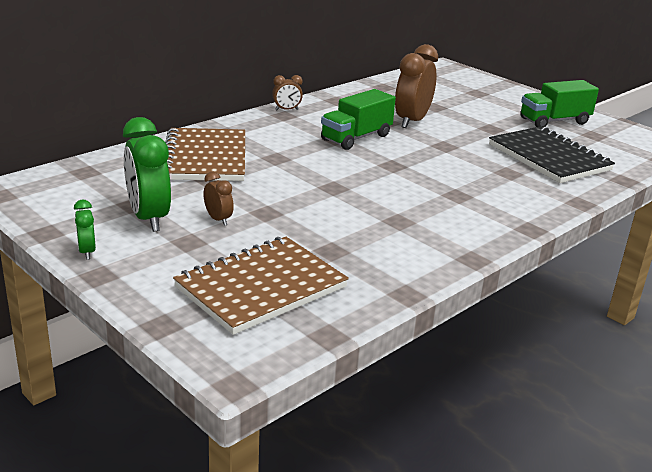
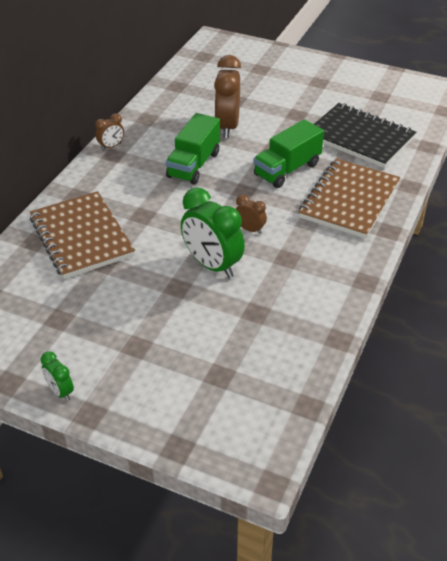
camera: 20 degrees left, 15 degrees up
(148, 218) = (84, 331): green clock -> green clock (212, 265)
(218, 219) = (143, 310): brown clock -> brown clock (250, 229)
(261, 287) = (227, 375): brown notebook -> brown notebook (349, 200)
(554, 121) = (341, 88): green truck -> green truck (287, 169)

